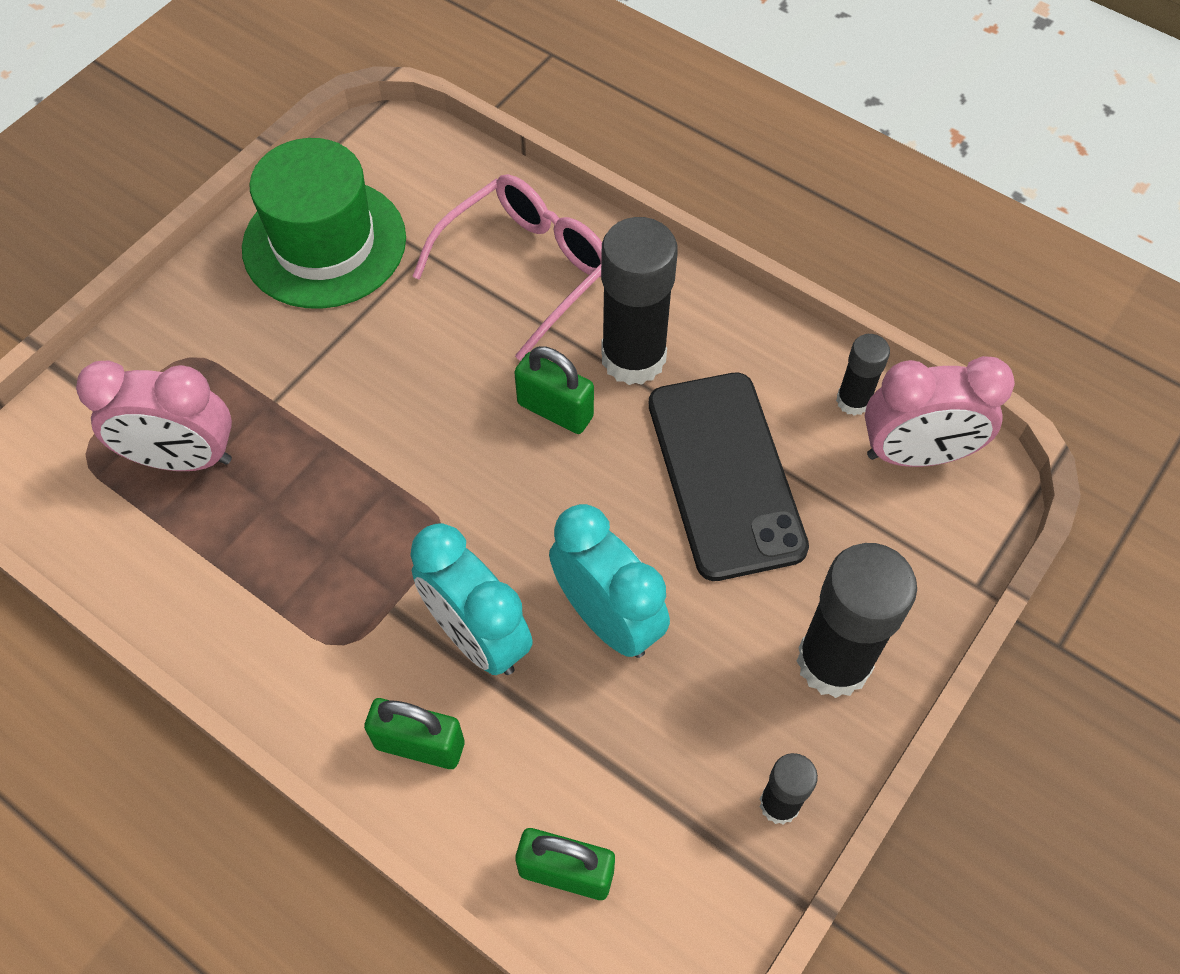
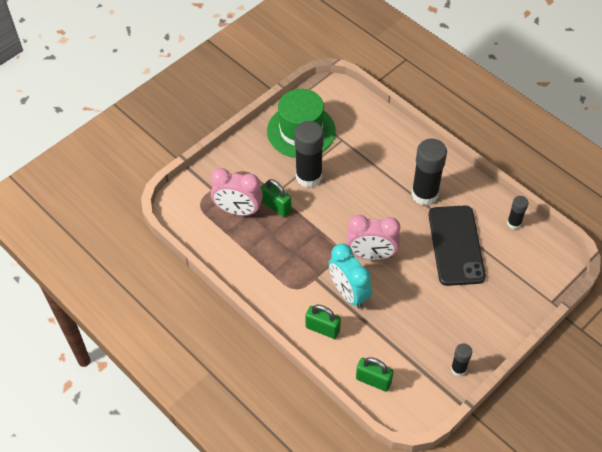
camera: 10 degrees right, 5 degrees down
(527, 268) = (384, 152): pink glasses -> none
(555, 410) = (389, 211): green padlock -> green padlock (276, 206)
(607, 618) = (400, 293): turquoise clock -> none
(833, 662) = (488, 322): black glue stick -> black glue stick (309, 177)
(915, 454) = (536, 248): pink clock -> pink clock (371, 255)

